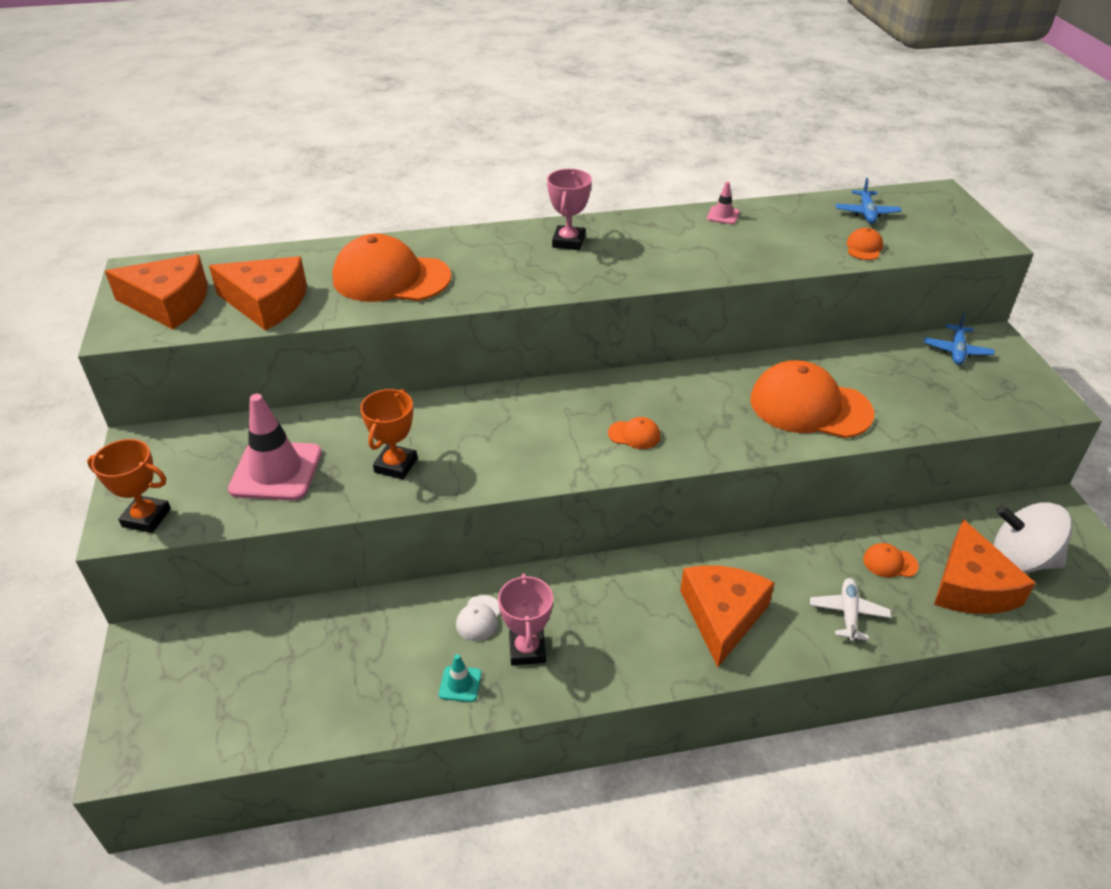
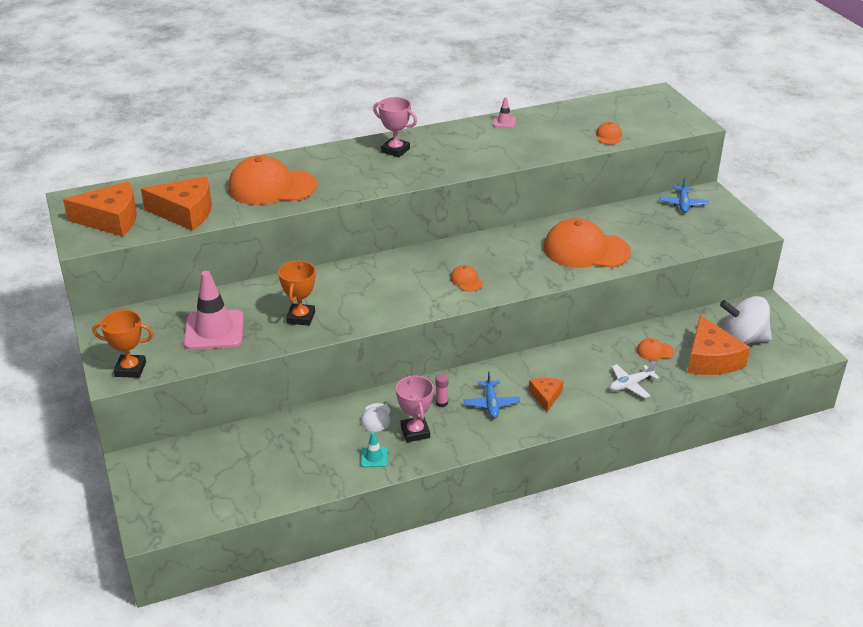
camera: 10 degrees left, 5 degrees down
(568, 242) = (395, 150): pink trophy -> pink trophy turned 60 degrees counterclockwise
(574, 606) = (441, 403): none -> pink glue stick
(634, 435) = (466, 280): orange cap -> orange cap turned 120 degrees counterclockwise
(722, 616) = (545, 396): orange cheese -> orange cheese, size x0.54
(848, 614) = (630, 385): white plane -> white plane turned 120 degrees counterclockwise
(866, 213) = (607, 112): blue plane -> blue plane (491, 404)

